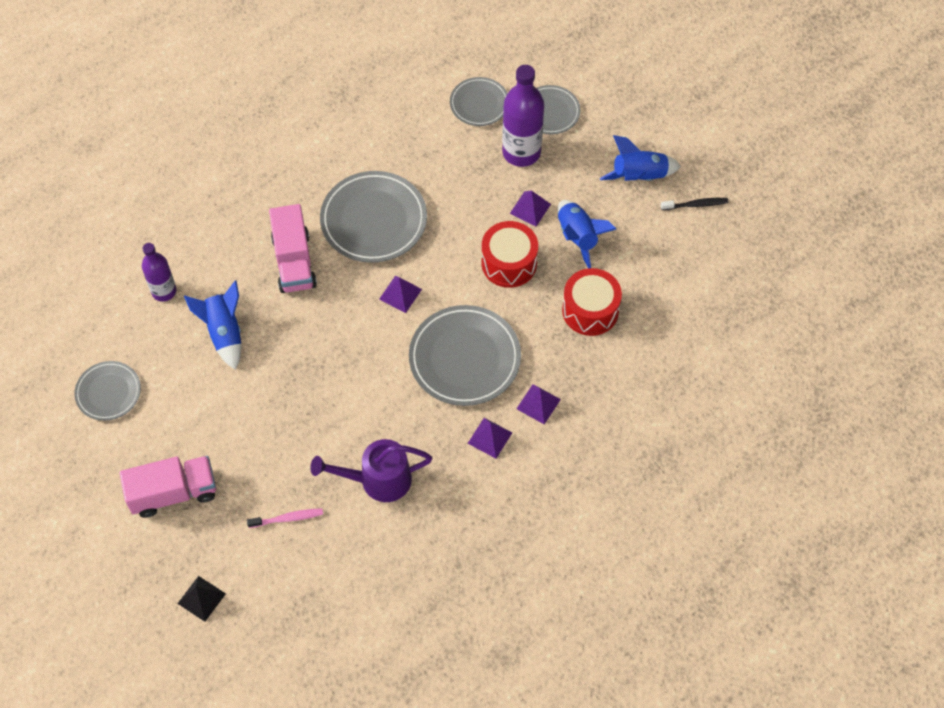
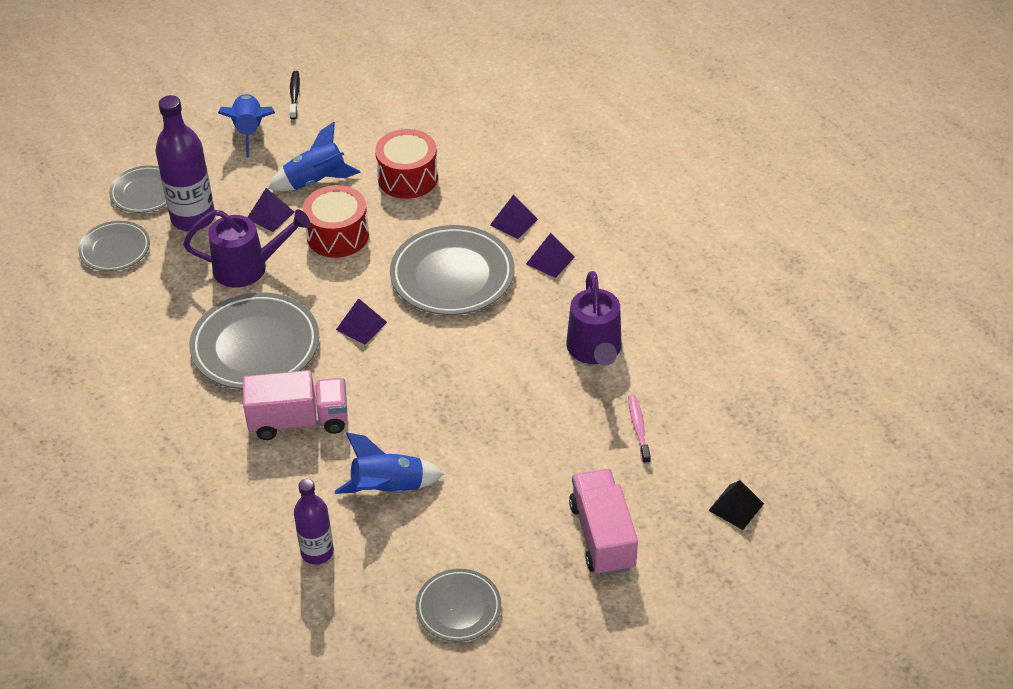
camera: 85 degrees left, 15 degrees down
(464, 202) = (249, 268): none -> purple watering can

